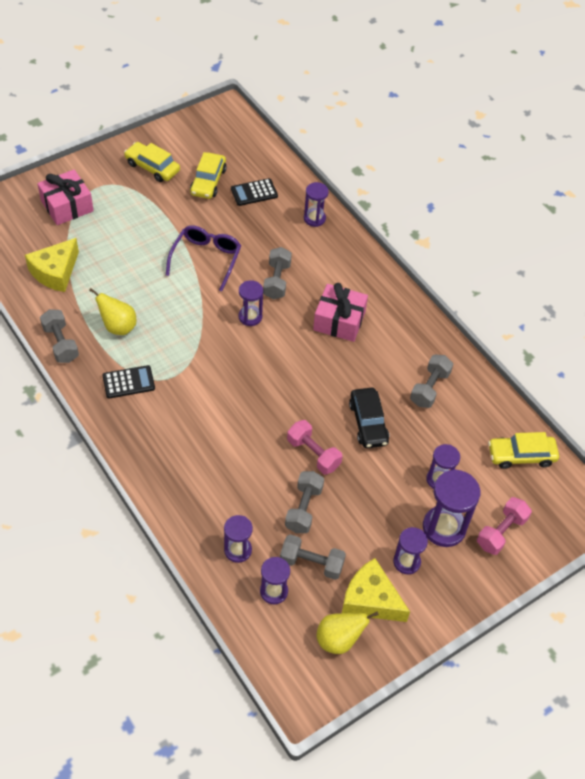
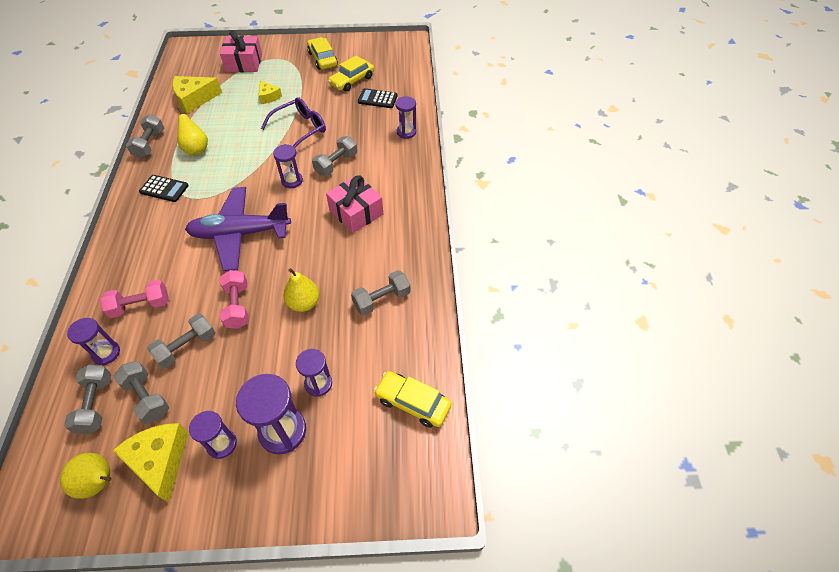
camera: 35 degrees right, 0 degrees up
(136, 236) = (269, 96): none -> yellow cheese
(251, 390) = (240, 234): none -> purple plane
(274, 591) = (96, 404): purple hourglass -> grey dumbbell
(368, 423) = (304, 303): black car -> yellow pear
(501, 532) = (330, 467): pink dumbbell -> pink dumbbell (140, 306)

